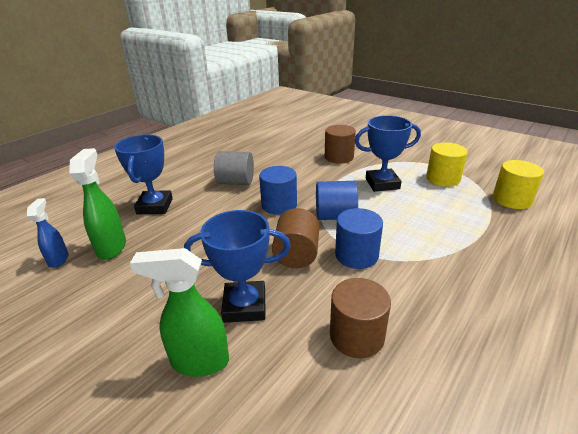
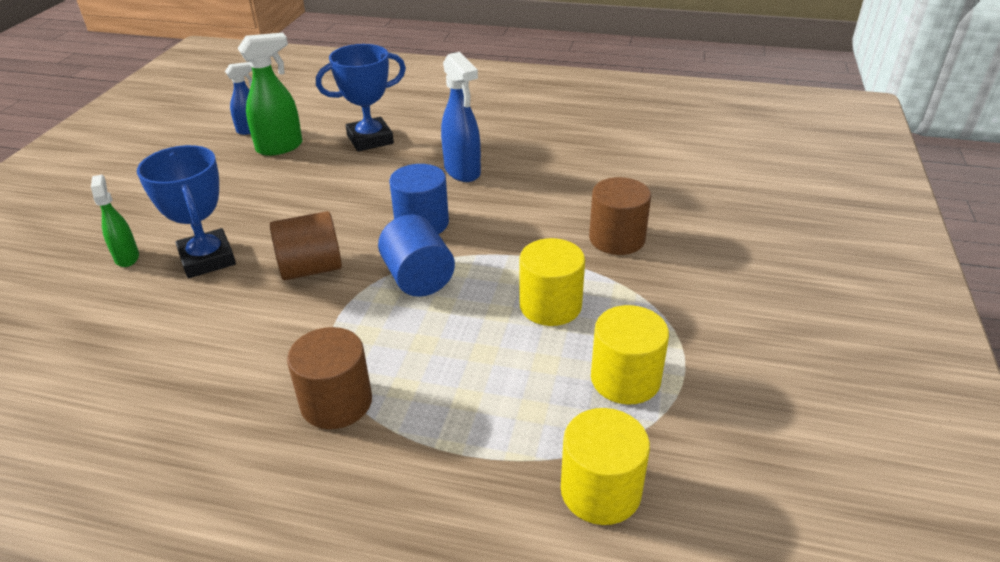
camera: 65 degrees right, 5 degrees up
(199, 361) = (127, 257): green spray bottle -> green spray bottle, size x0.63
(236, 182) = (462, 172): grey cylinder -> blue spray bottle
(356, 255) = (328, 319): blue cylinder -> none
(356, 336) = (174, 349): brown cylinder -> brown cylinder (336, 402)
(382, 184) = (550, 306): blue trophy -> yellow cylinder

